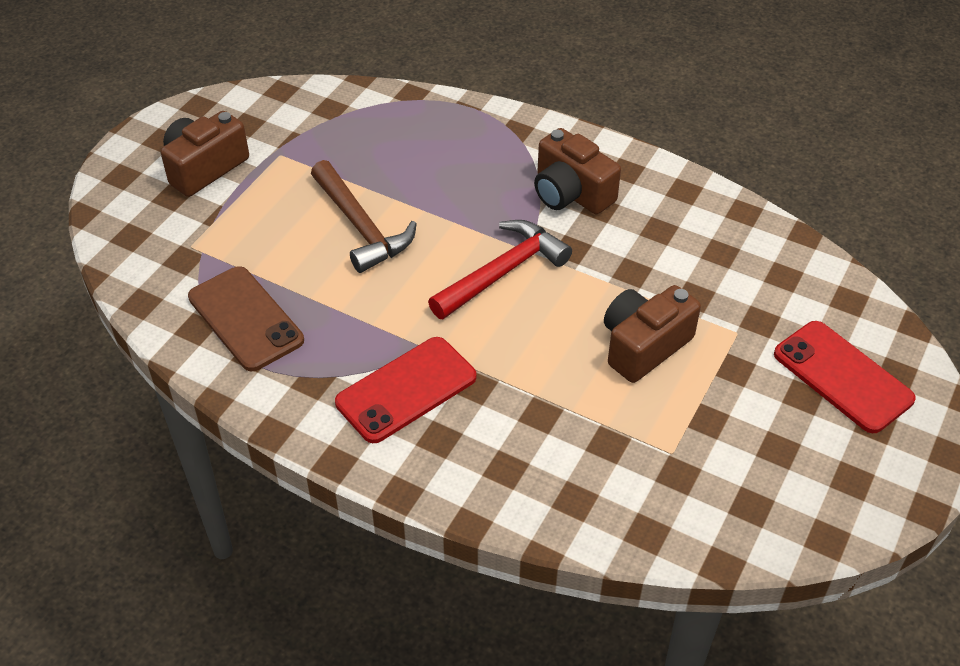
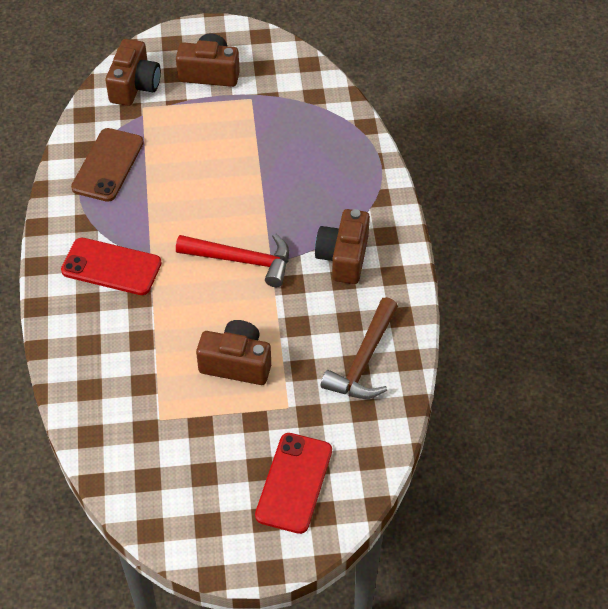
camera: 55 degrees right, 5 degrees up
(149, 237) = (134, 85): none -> brown camera
(361, 227) = (223, 172): brown hammer -> brown hammer (364, 361)

